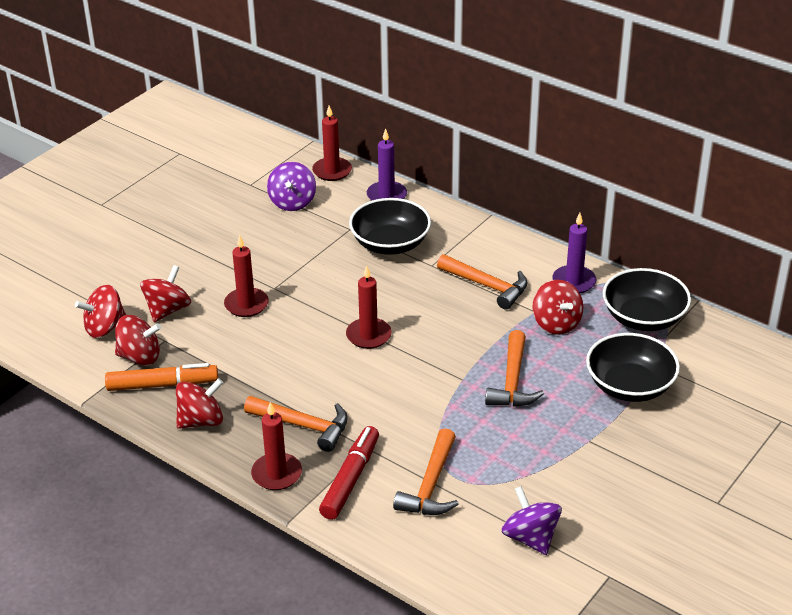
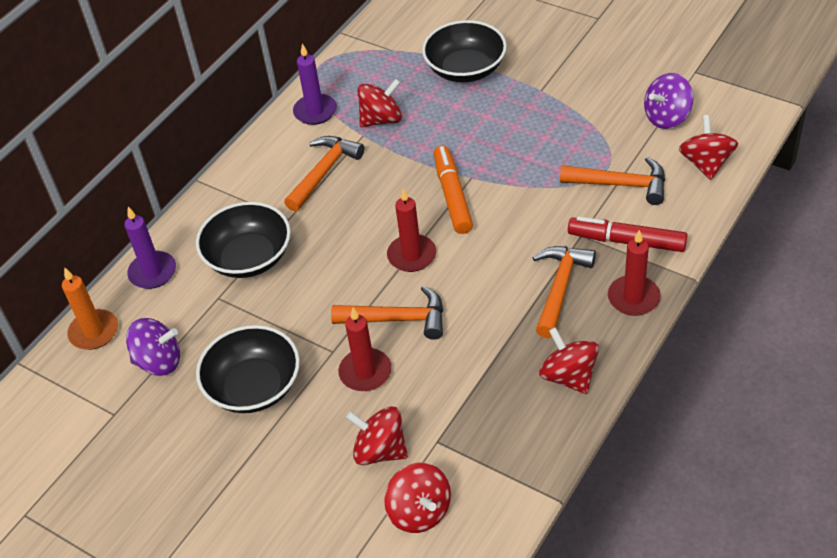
camera: 90 degrees left, 10 degrees up
(140, 357) = (470, 460): red spinning top -> red spinning top (706, 163)
(162, 385) = (516, 425): orange marker -> orange marker (452, 195)
(332, 171) = (94, 332): red candle -> orange candle
(512, 381) = (470, 142): orange hammer -> orange hammer (398, 319)
(643, 318) = (369, 64): black bowl -> black bowl (254, 386)

